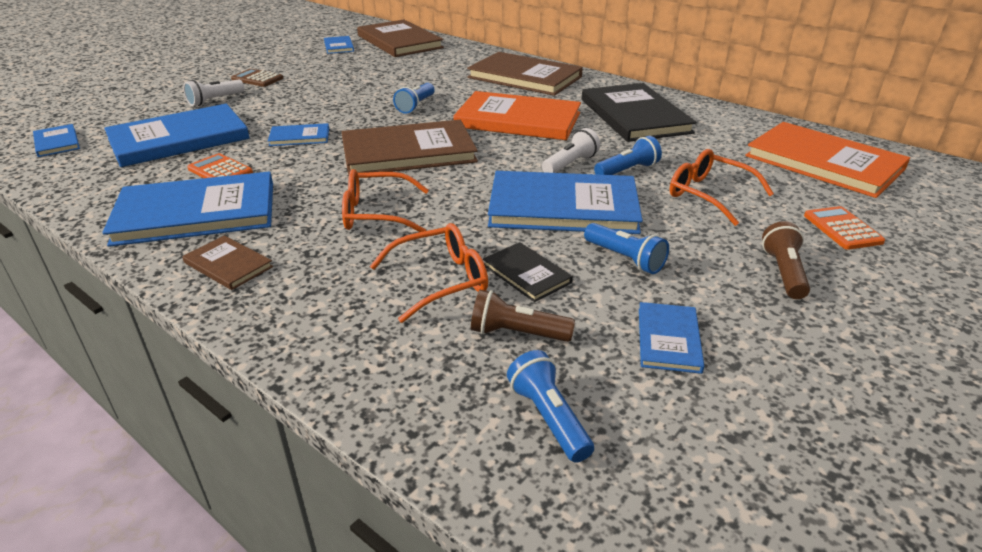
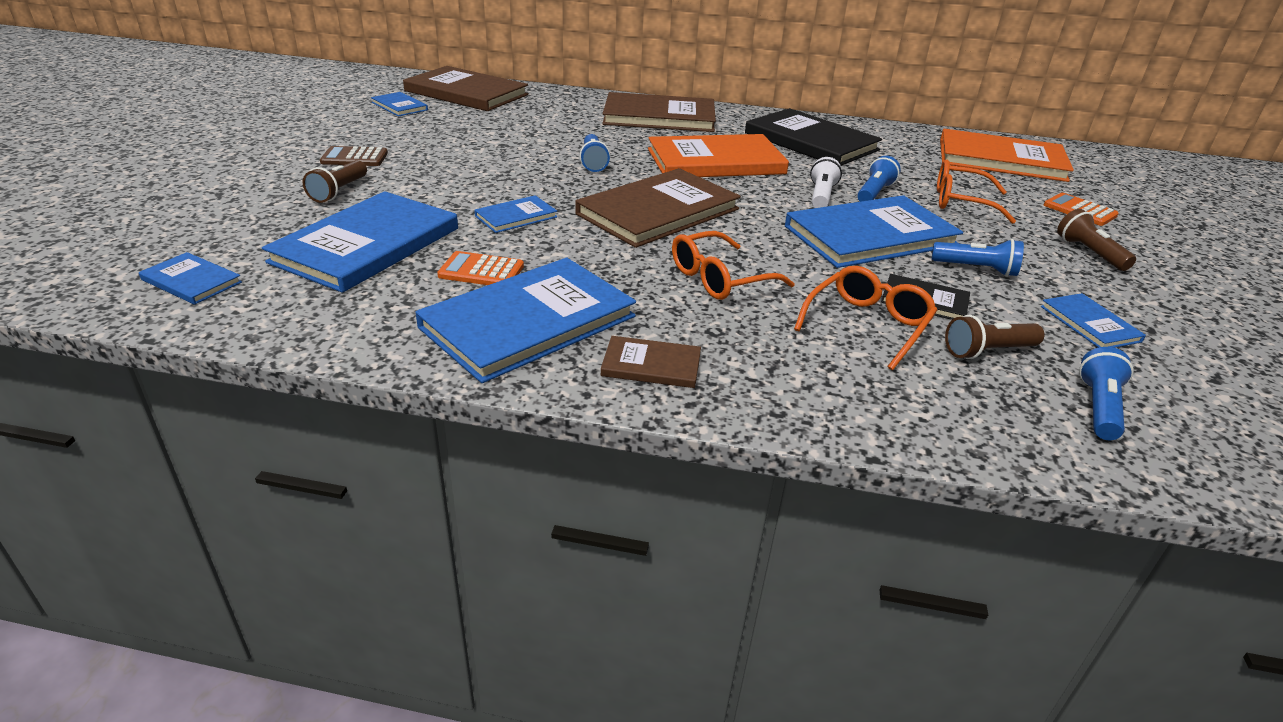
camera: 30 degrees left, 0 degrees up
(215, 100) = (339, 191): white flashlight -> brown flashlight
(548, 417) = (1098, 407): blue flashlight -> blue flashlight turned 75 degrees clockwise

